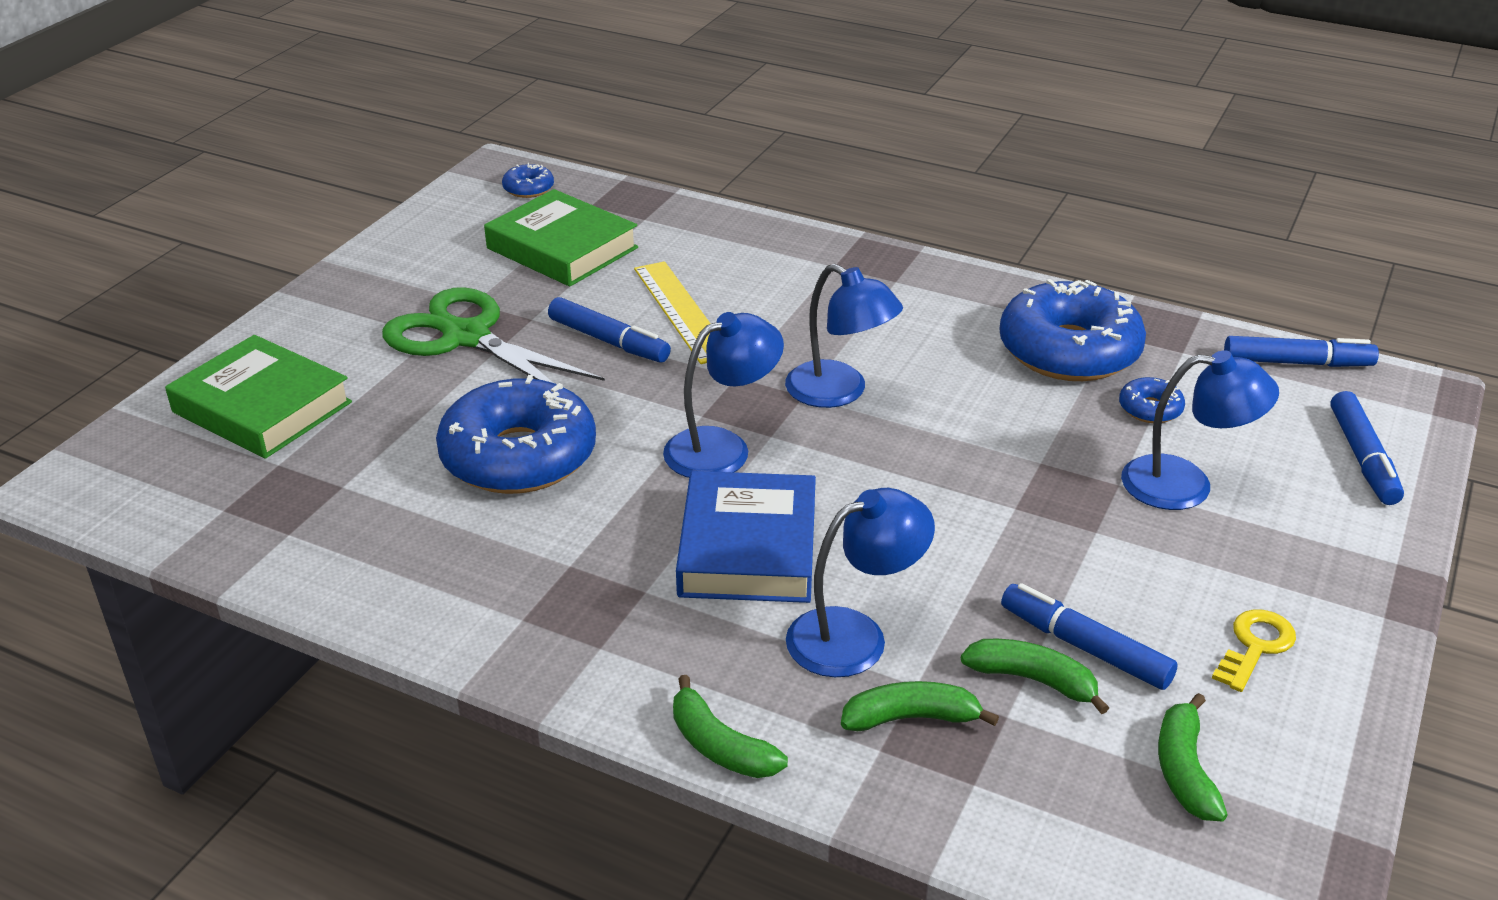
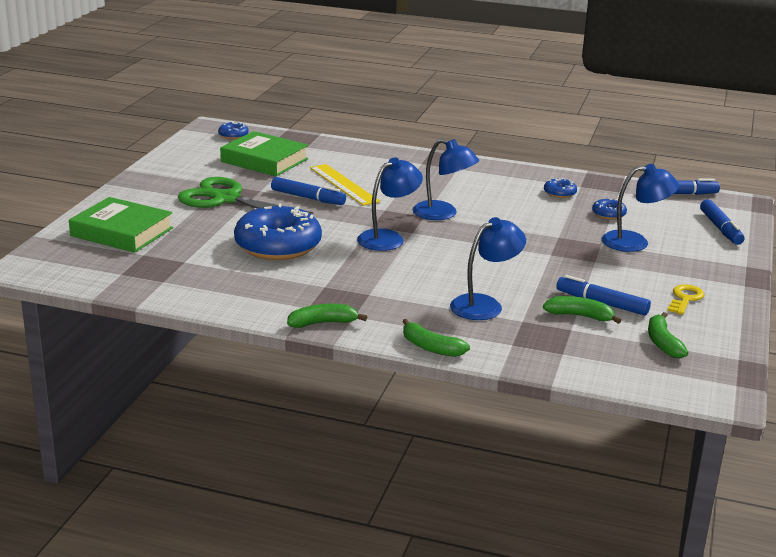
camera: 10 degrees left, 10 degrees down
(748, 548) = (417, 275): blue book -> none
(911, 718) = (523, 332): green banana -> green banana (323, 323)
(1069, 351) = (559, 193): blue donut -> blue donut, size x0.43

